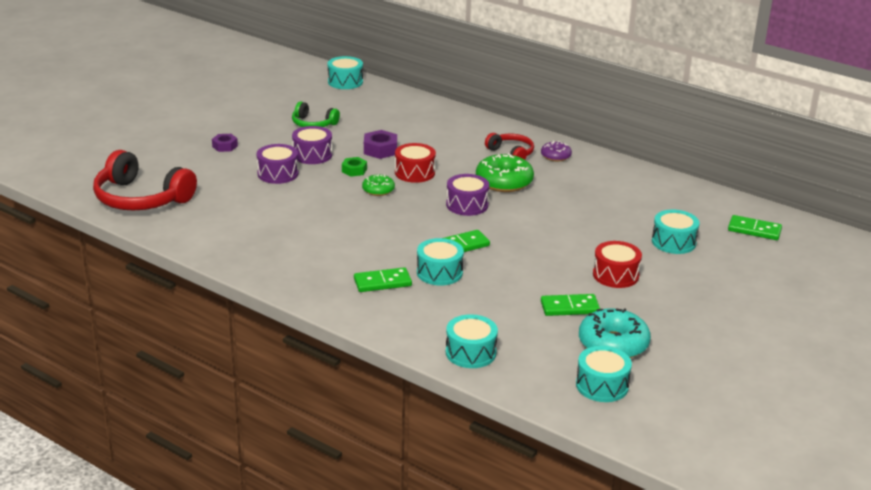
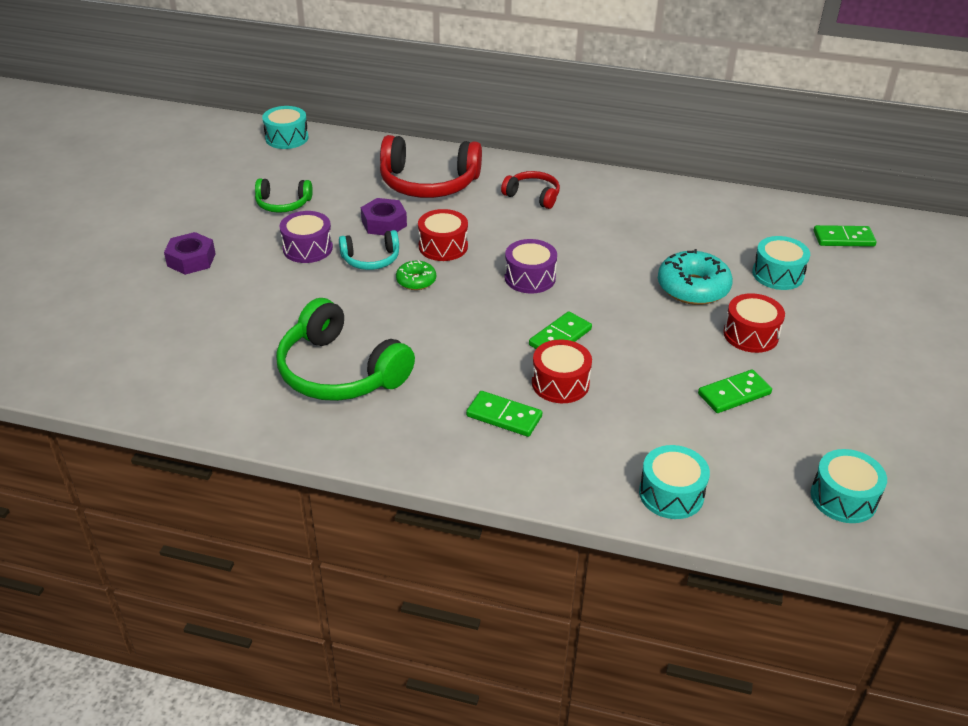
camera: 20 degrees left, 10 degrees up
(141, 198) = (123, 366): red headphones -> red headphones (428, 183)
(225, 146) = (191, 260): purple nut -> purple nut, size x1.51
(278, 174) = (281, 285): purple drum -> none
(284, 232) = (340, 372): none -> green headphones
(354, 170) = (371, 259): green nut -> turquoise headphones
(382, 282) = (504, 416): green domino -> green domino turned 60 degrees clockwise
(439, 272) = (560, 383): turquoise drum -> red drum
(504, 182) = (550, 236): green donut -> none
(555, 156) = (582, 189): purple donut -> none
(613, 344) = (814, 433): turquoise donut -> turquoise donut (693, 288)

